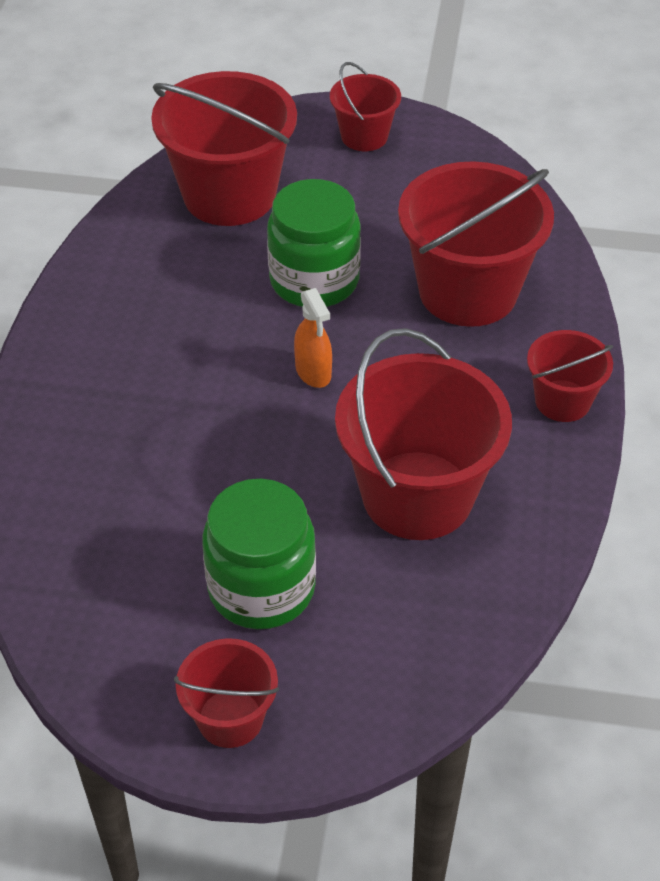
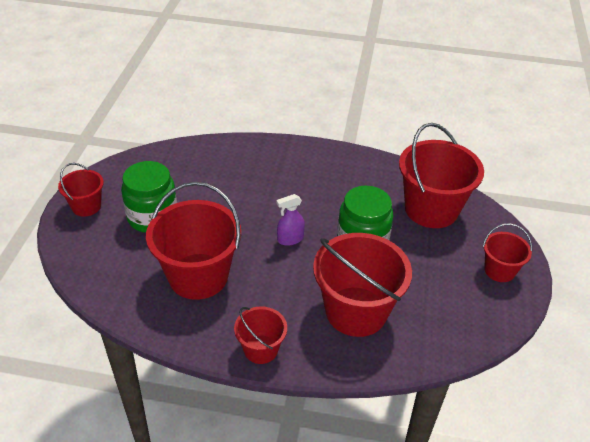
camera: 90 degrees right, 5 degrees down
(313, 372) = (290, 239): orange spray bottle -> purple spray bottle

